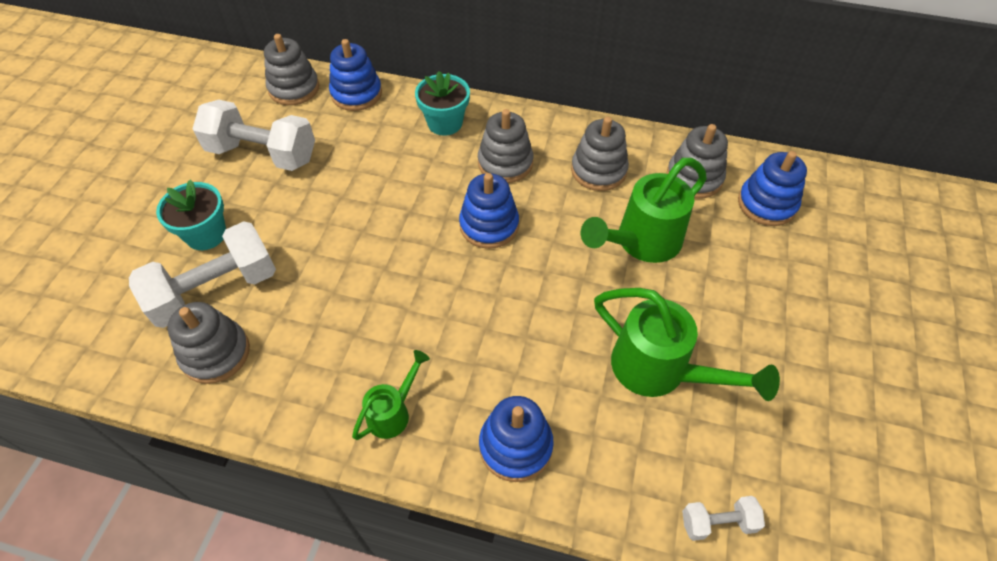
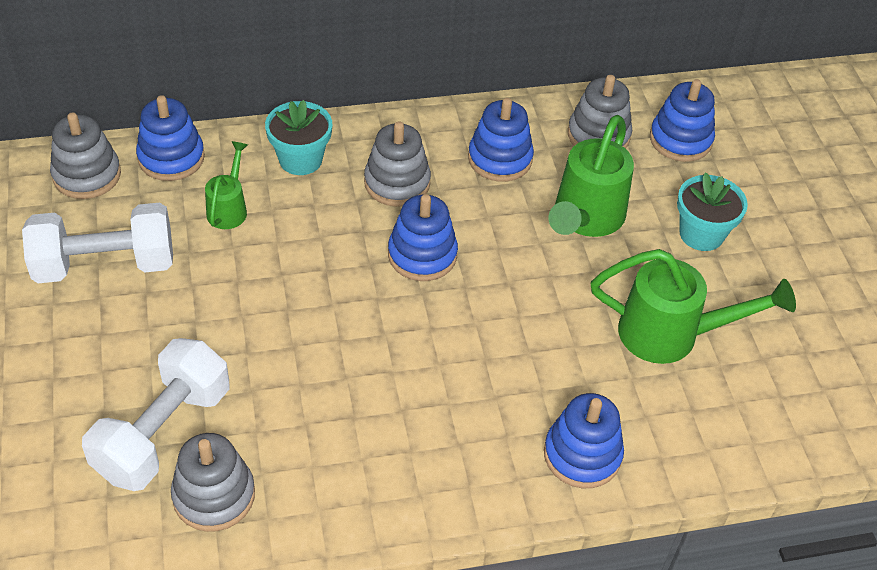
camera: 30 degrees left, 5 degrees down
(206, 234) = (104, 378): turquoise flower pot -> turquoise flower pot (701, 234)
(393, 412) = (445, 473): green watering can -> green watering can (229, 208)
(598, 170) = (500, 159): grey stacking toy -> blue stacking toy
(717, 522) = (791, 444): white dumbbell -> none

